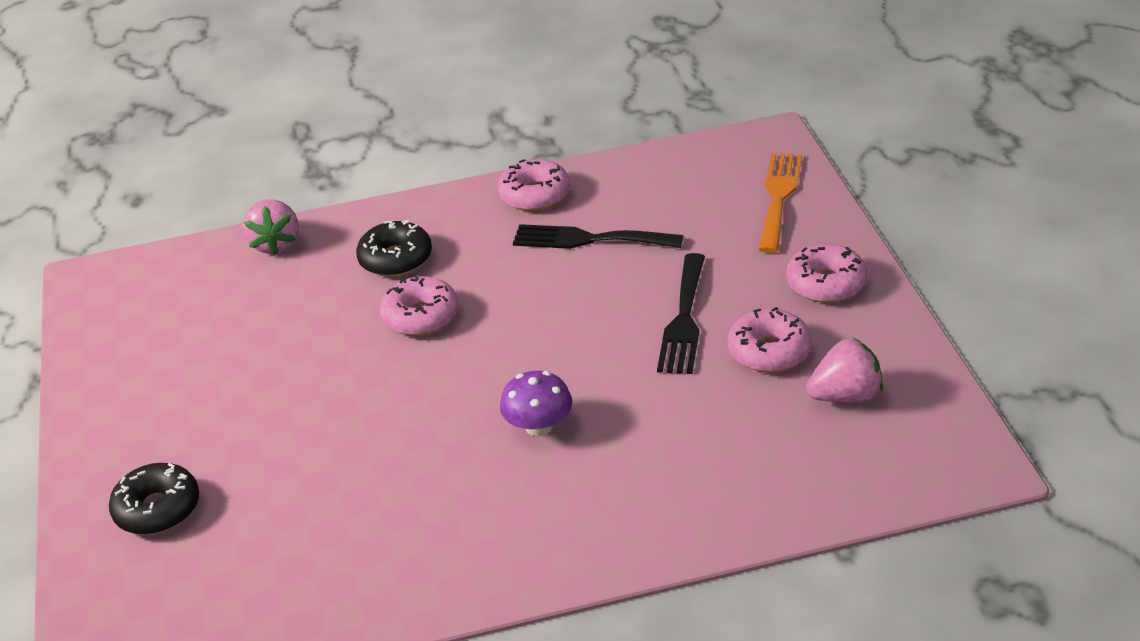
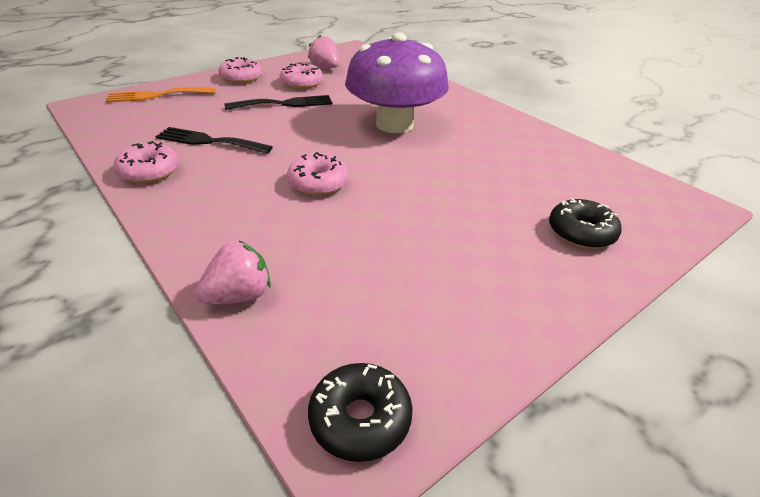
camera: 120 degrees left, 0 degrees up
(396, 259) = (249, 213): black donut -> black donut (360, 419)
(539, 426) = (394, 124): purple mushroom -> purple mushroom, size x2.38
(589, 239) = (209, 141): black fork -> black fork turned 120 degrees clockwise

